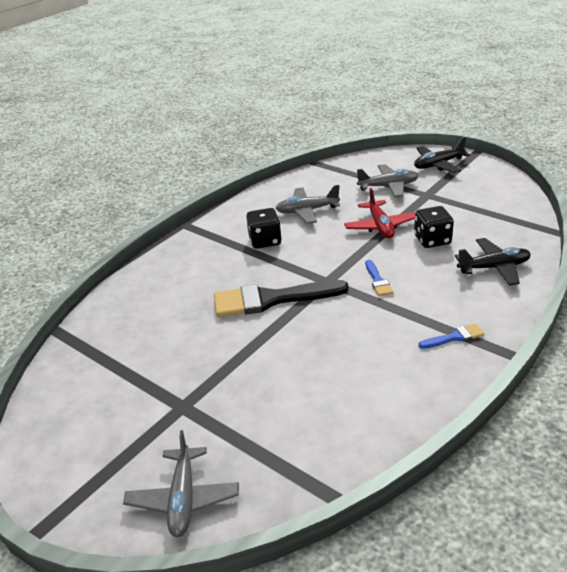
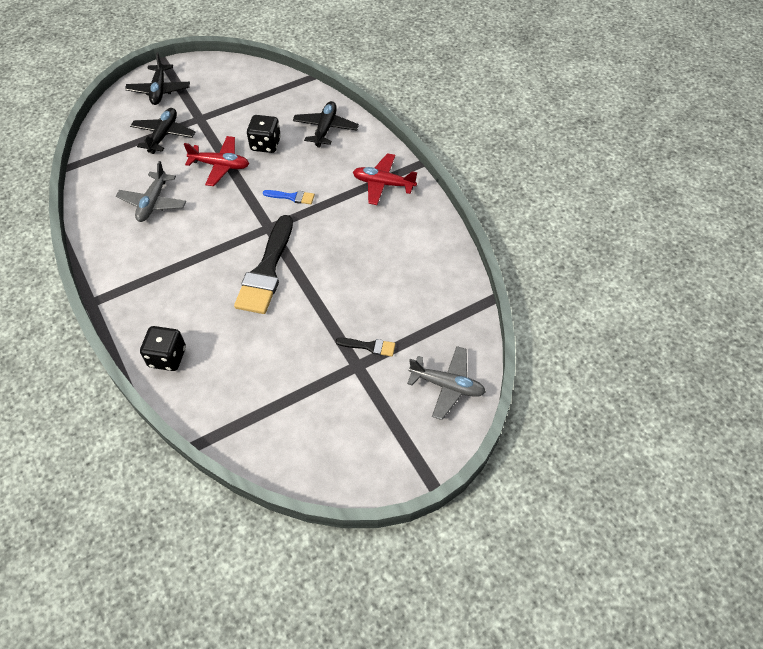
camera: 70 degrees left, 20 degrees up
(212, 407) = (369, 346): none -> black brush
(265, 241) = (176, 248): black dice -> black dice (167, 357)
(388, 186) = (164, 135): grey plane -> black plane
(454, 337) = (383, 184): blue brush -> red plane

